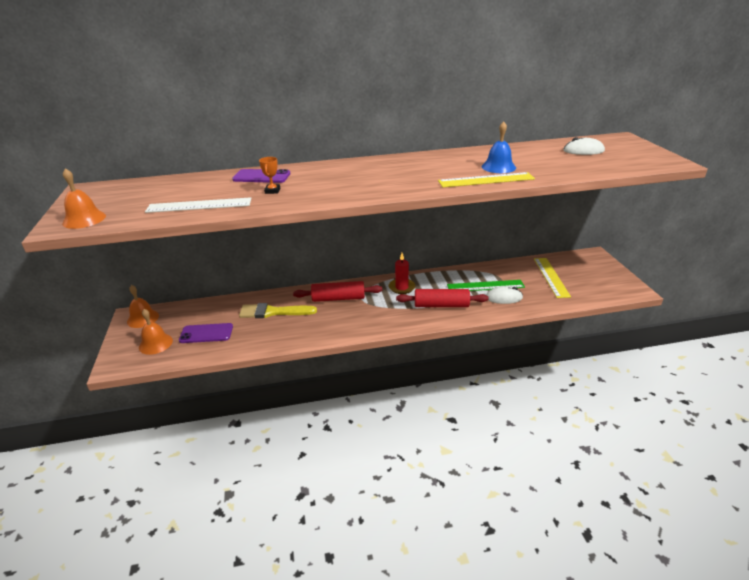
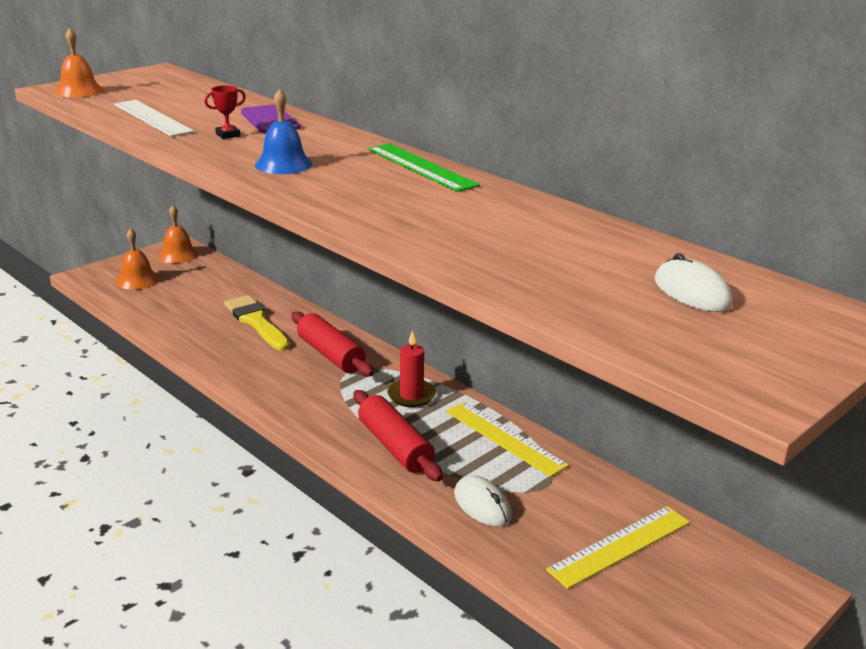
camera: 55 degrees right, 5 degrees down
(206, 333) = (177, 299): purple phone -> none
(272, 191) = (228, 135): orange trophy -> red trophy
(485, 286) = (501, 475): green ruler -> green ruler (421, 167)
(486, 180) = (410, 237): yellow ruler -> yellow ruler (505, 438)
(498, 167) = (487, 236): blue bell -> blue bell (283, 164)

